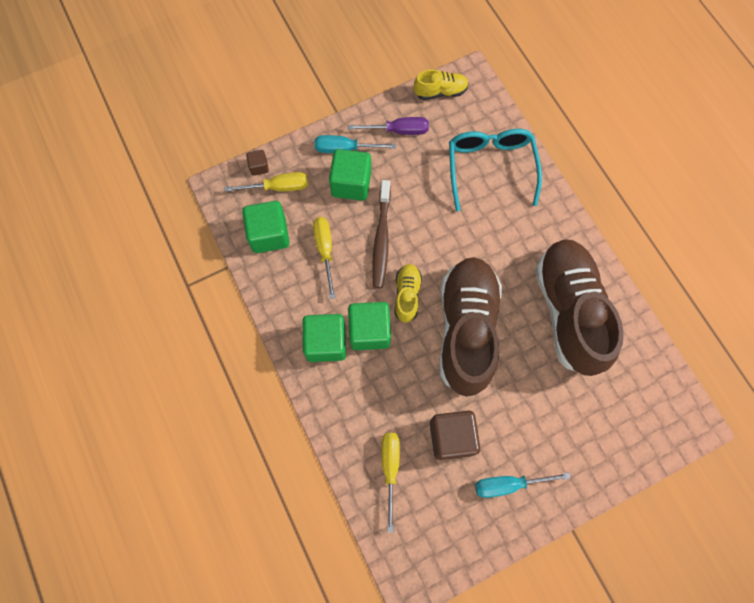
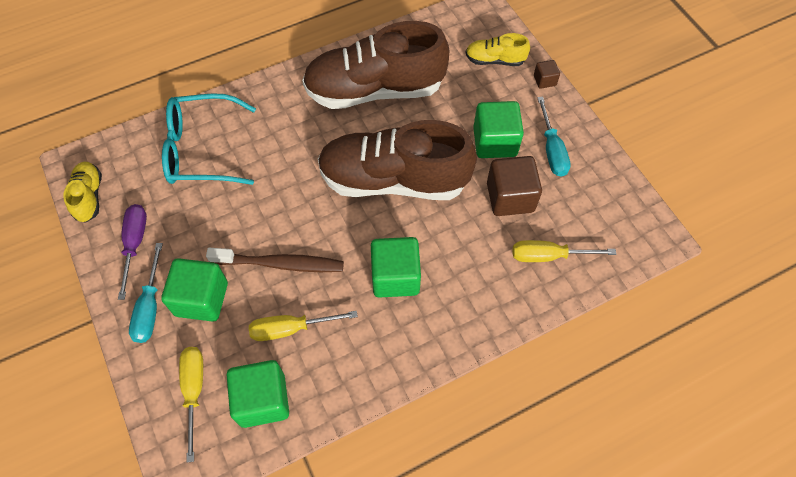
camera: 90 degrees left, 10 degrees down
(259, 167) = (159, 419): brown cube -> brown cube (544, 80)
(326, 342) = (409, 325): green cube -> green cube (495, 142)
(407, 295) = (353, 237): yellow shoe -> yellow shoe (495, 60)

